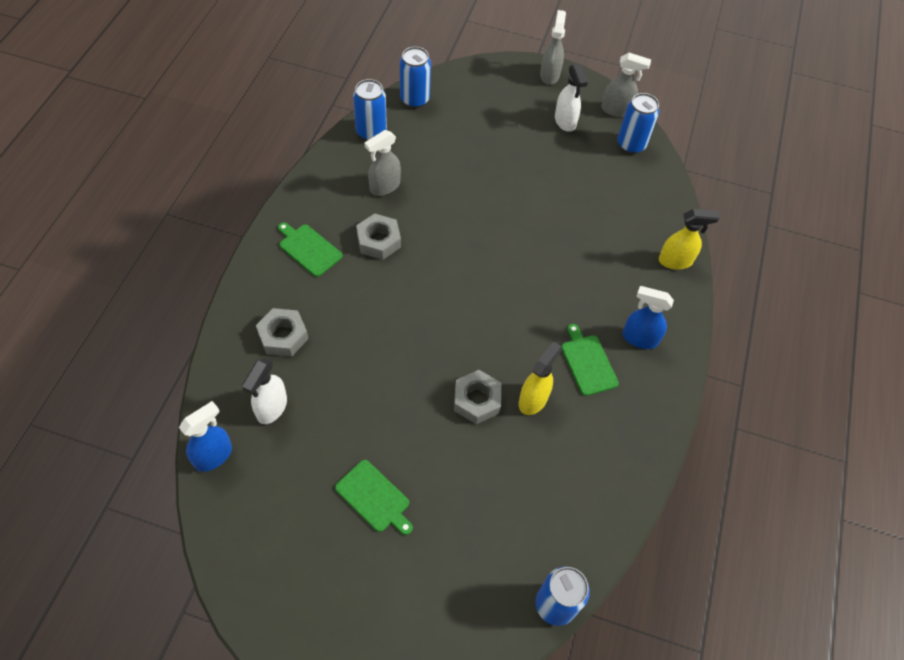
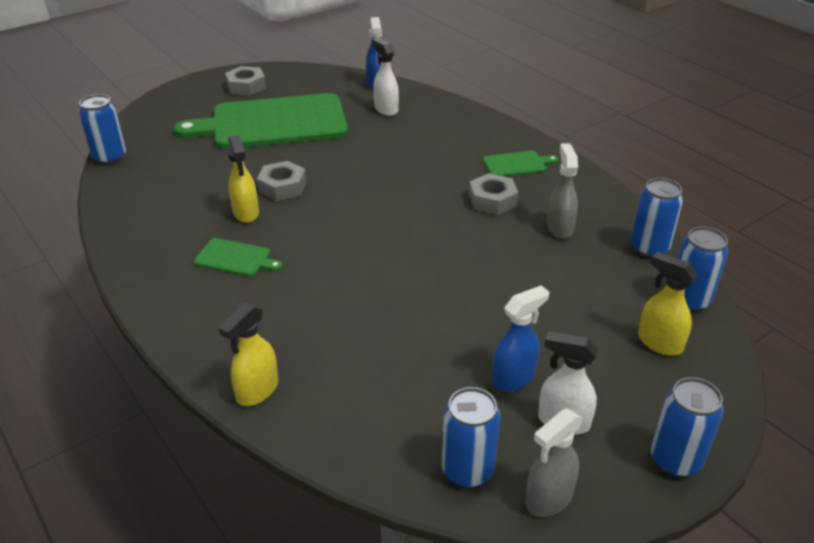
camera: 130 degrees right, 20 degrees down
(283, 336) = (440, 129): grey nut -> grey nut (246, 86)
(374, 498) = (273, 123): green cutting board -> green cutting board, size x2.43
(467, 102) = (659, 343): none -> yellow spray bottle
(549, 75) = (675, 460): grey spray bottle -> blue can
(639, 338) = (214, 304): blue spray bottle -> blue spray bottle (514, 378)

